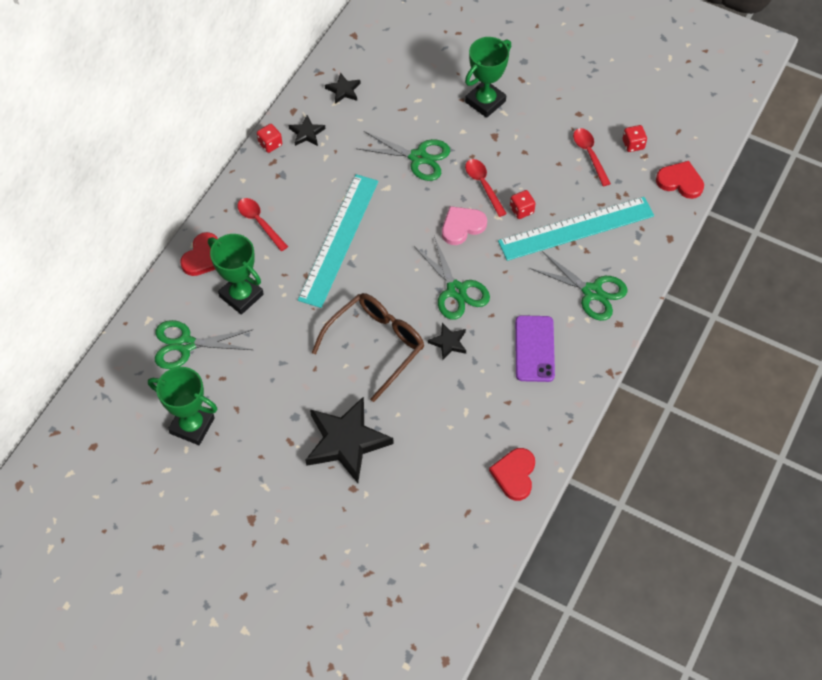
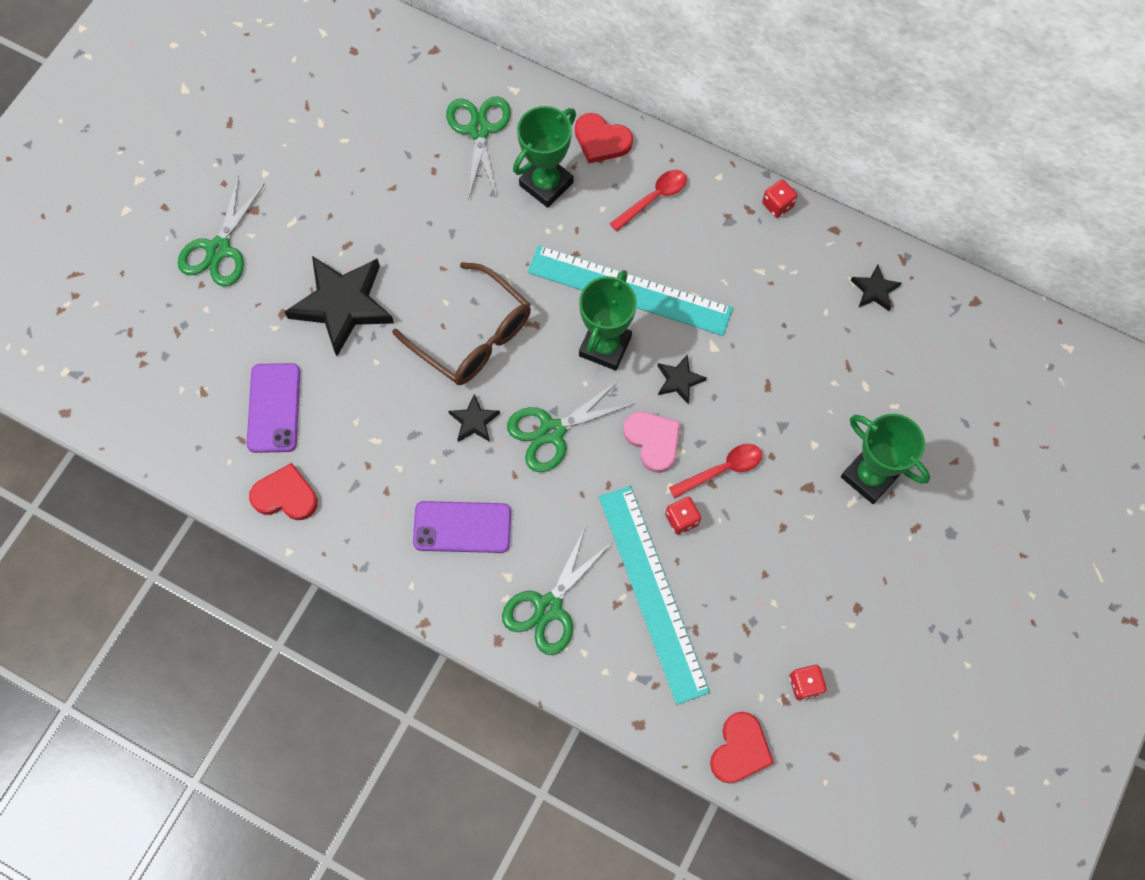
camera: 90 degrees right, 10 degrees up
(192, 425) = (373, 144): green trophy -> green trophy (605, 346)
(307, 133) = (798, 247): black star -> black star (679, 380)
(418, 157) = (765, 386): green scissors -> green scissors (219, 249)
(439, 489) = (274, 408): none -> purple phone
(589, 154) = (783, 619): red spoon -> none

